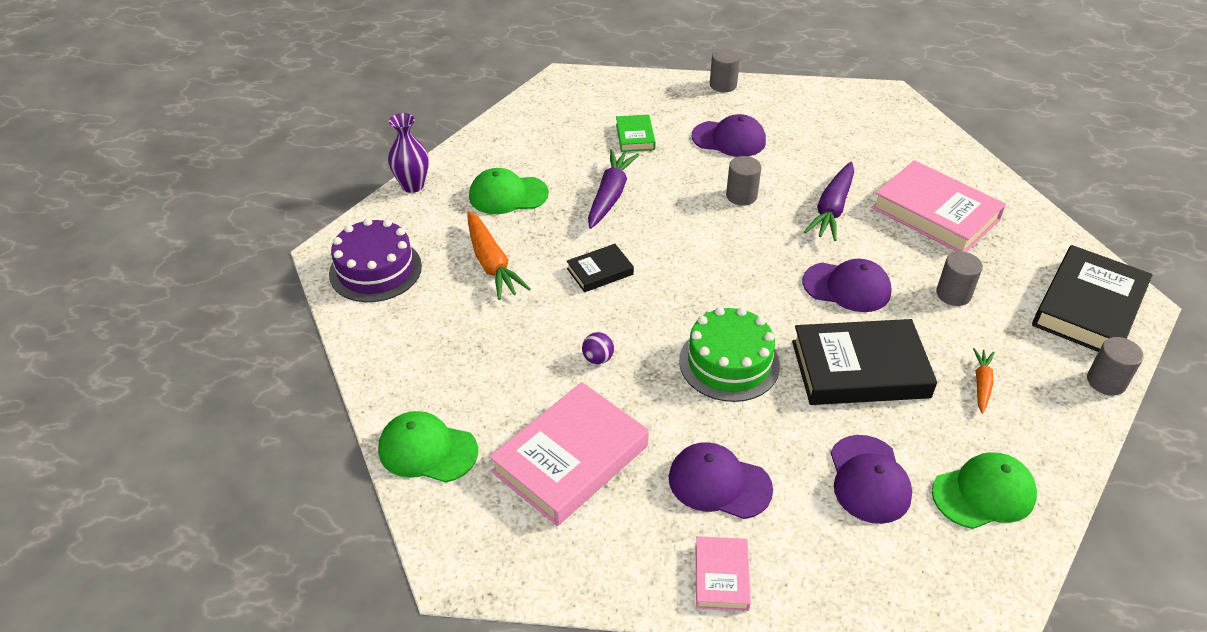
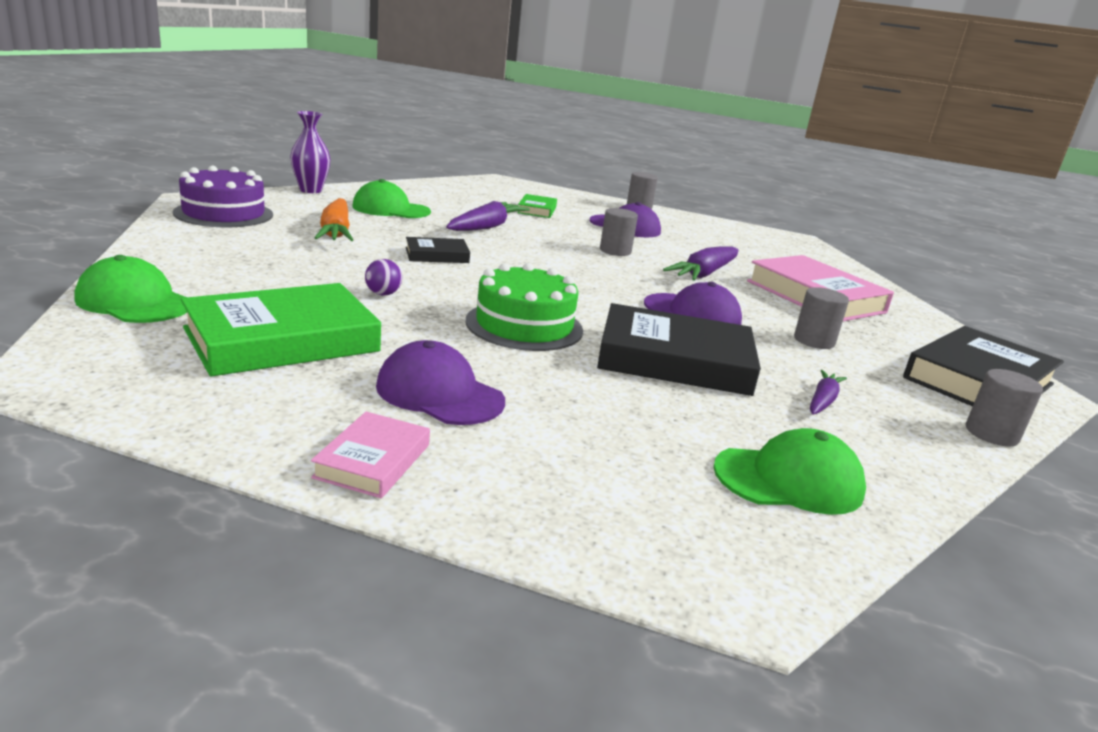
camera: 10 degrees right, 20 degrees down
(570, 458) = (282, 340): pink book -> green book
(869, 479) = (635, 433): purple cap -> none
(981, 384) = (822, 401): orange carrot -> purple carrot

